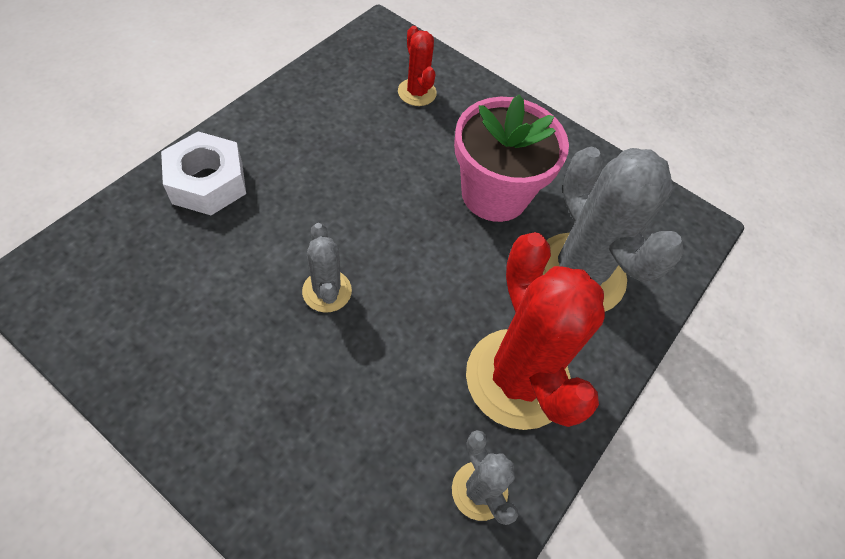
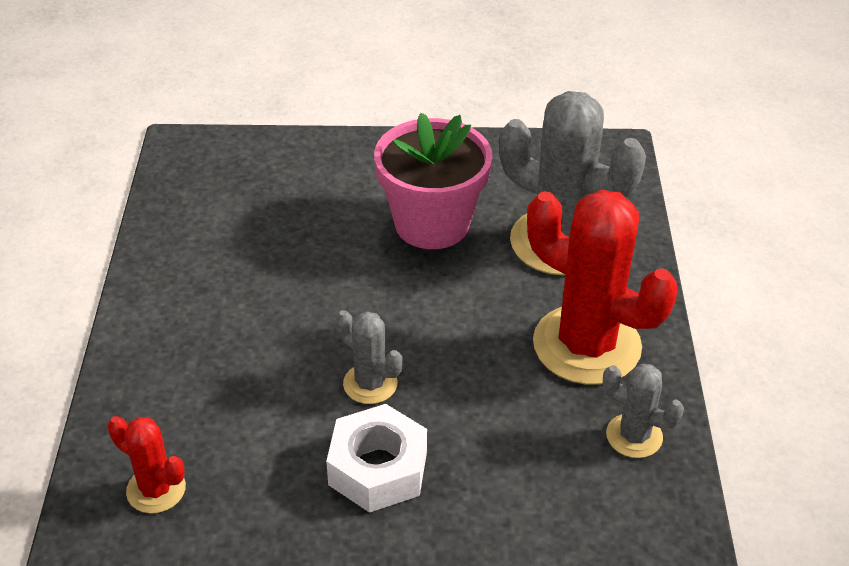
camera: 30 degrees left, 15 degrees down
(207, 182) = (162, 370): white nut -> white nut (378, 469)
(417, 92) = (275, 181): red cactus -> red cactus (156, 489)

